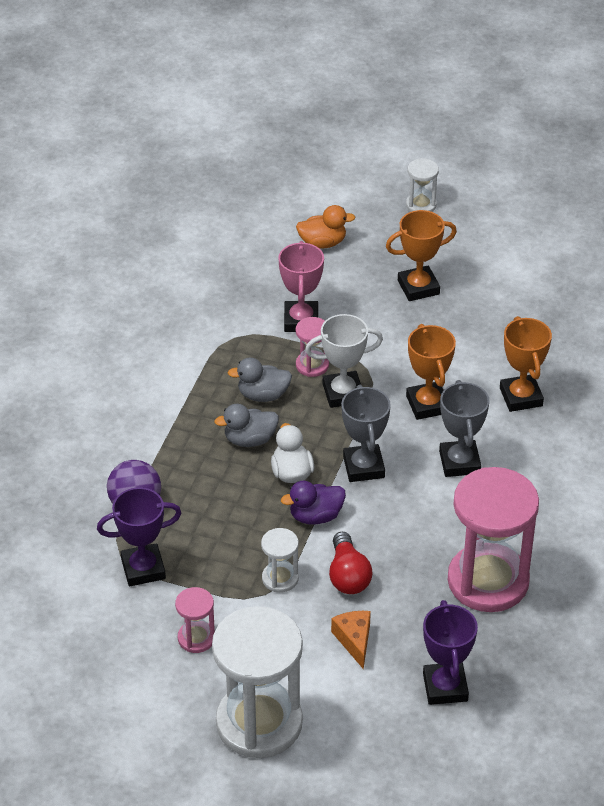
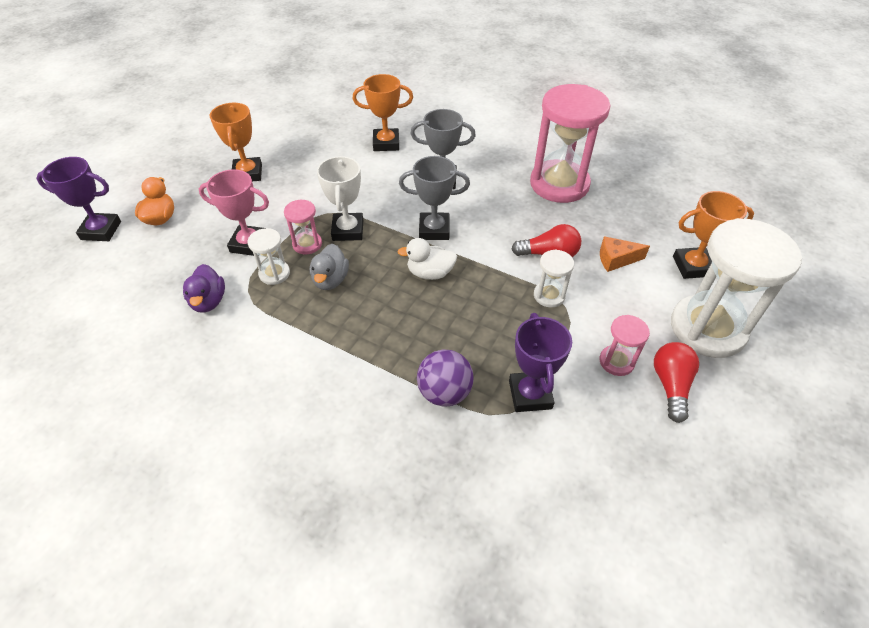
camera: 80 degrees left, 5 degrees up
(173, 683) = (670, 385): none -> red light bulb
(250, 440) = (382, 295): grey duck -> none
(315, 516) = (482, 264): purple duck -> purple duck (208, 301)
(421, 205) = (154, 159): white hourglass -> white hourglass (274, 273)
(427, 404) = (377, 187): orange trophy -> orange trophy (692, 266)
(445, 687) = (658, 218): purple trophy -> purple trophy (101, 230)

